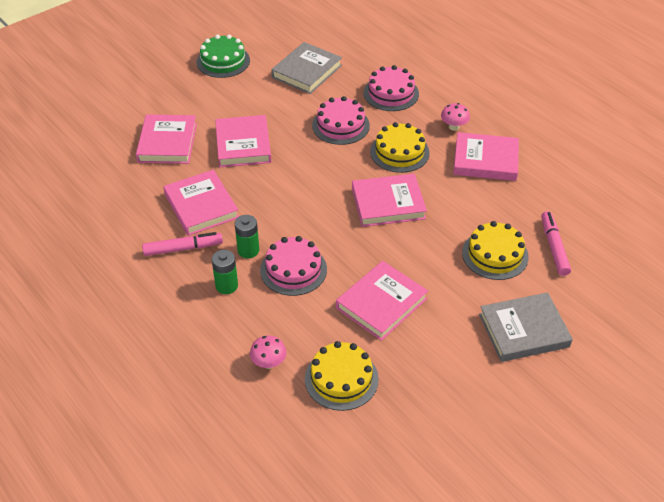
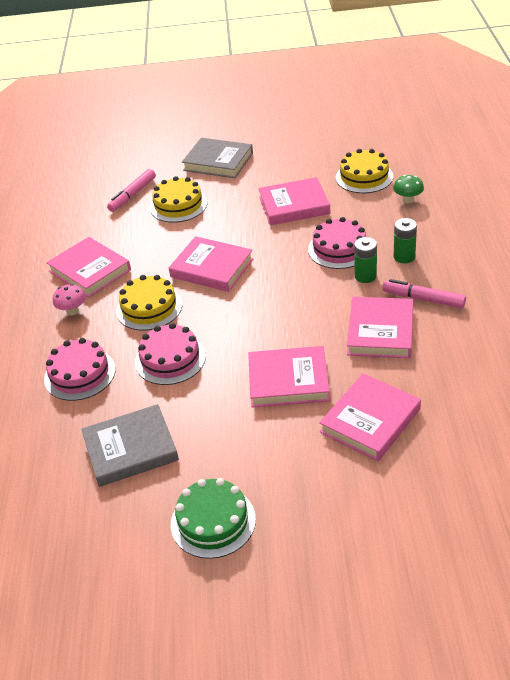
camera: 140 degrees left, 5 degrees down
(243, 145) = (288, 381): pink book -> pink book turned 60 degrees clockwise
(269, 363) = (408, 200): pink mushroom -> green mushroom

